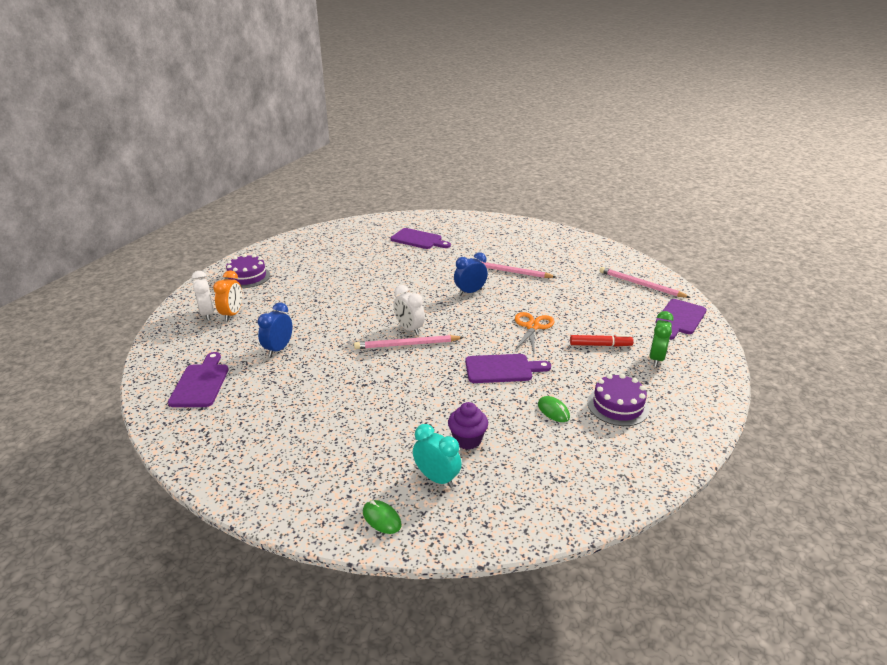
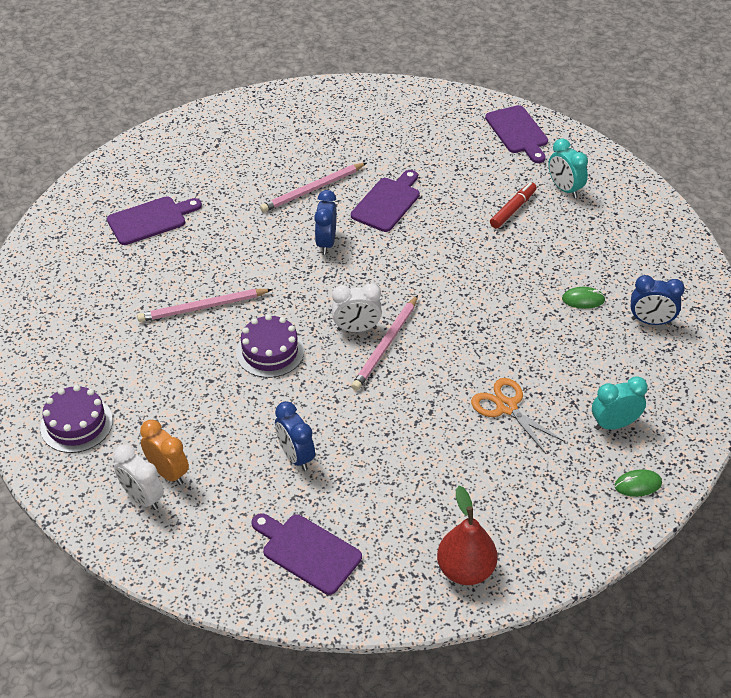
camera: 55 degrees left, 15 degrees up
(207, 314) = (142, 498): white clock -> white clock turned 150 degrees counterclockwise
(225, 456) = (465, 570): none -> red pear
(467, 440) = (579, 378): purple cupcake -> none
(502, 369) = (492, 297): purple cutting board -> purple cutting board (387, 203)
(532, 327) = (439, 235): orange scissors -> orange scissors (506, 407)
(575, 456) = (651, 321): none -> blue clock
(618, 406) = (609, 256): purple cake -> purple cake (270, 351)
(640, 285) = (436, 116): pink pencil -> pink pencil (202, 307)
(656, 359) = (564, 189): green clock -> turquoise clock

